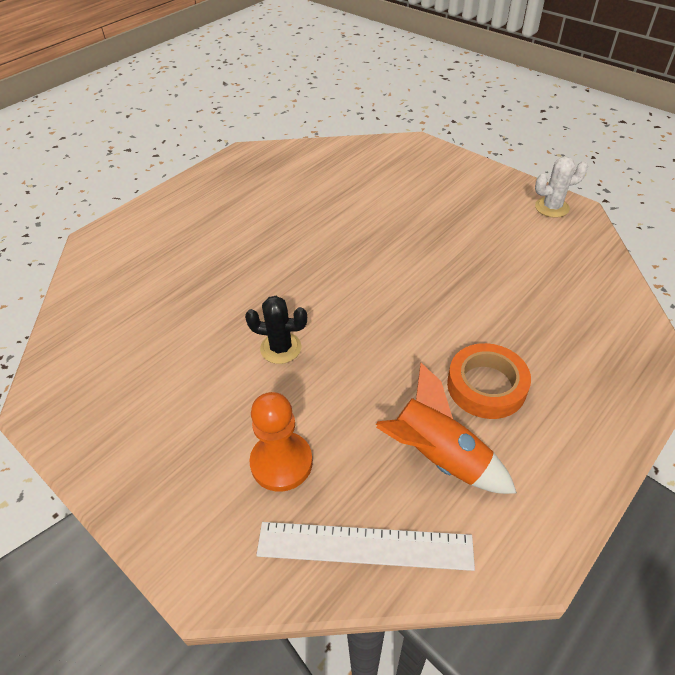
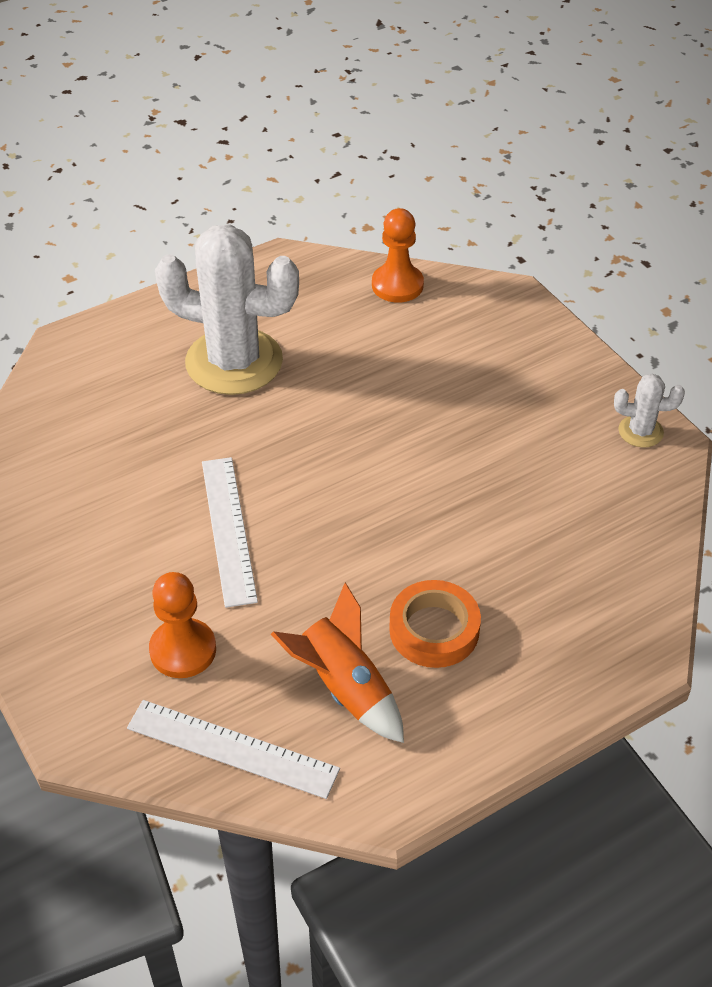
camera: 15 degrees right, 0 degrees up
(235, 225) = (234, 362): none -> white cactus
(281, 348) = (228, 529): black cactus -> white ruler
(334, 153) = (397, 285): none -> orange pawn

